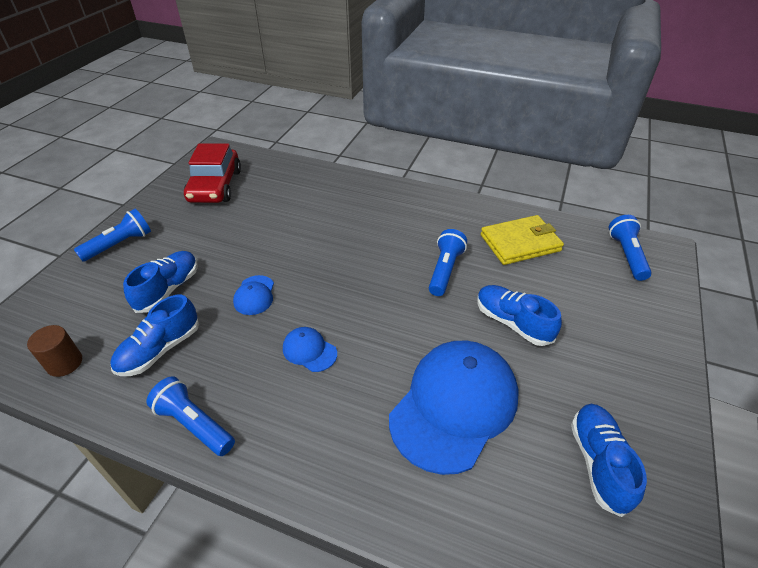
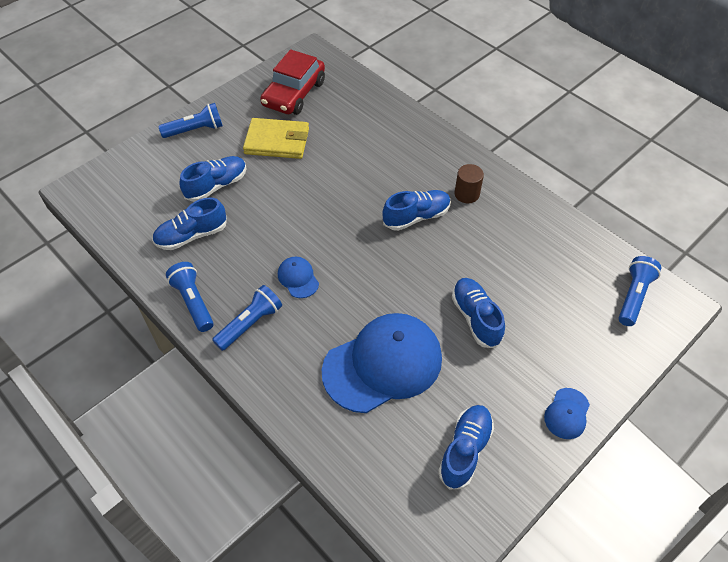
camera: 25 degrees right, 10 degrees up
(65, 363) = (125, 222): brown cylinder -> brown cylinder (467, 194)
(254, 295) = (279, 215): blue cap -> blue cap (567, 413)
(396, 253) = (416, 217): none -> blue shoe
(444, 270) = (448, 248): blue flashlight -> blue flashlight (250, 323)
(520, 243) = (537, 247): yellow wallet -> yellow wallet (277, 141)

